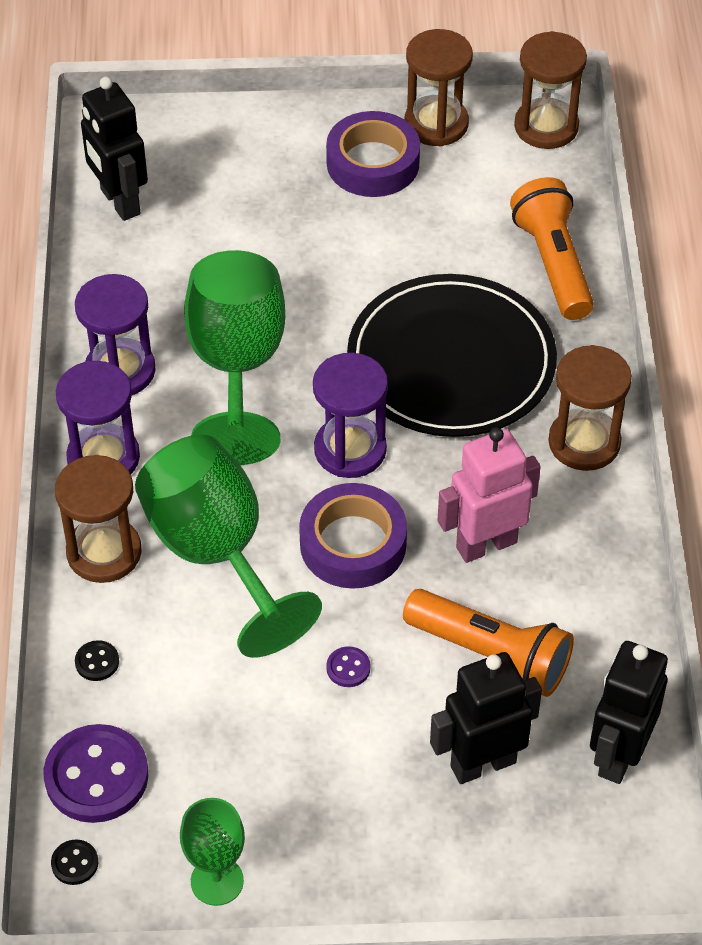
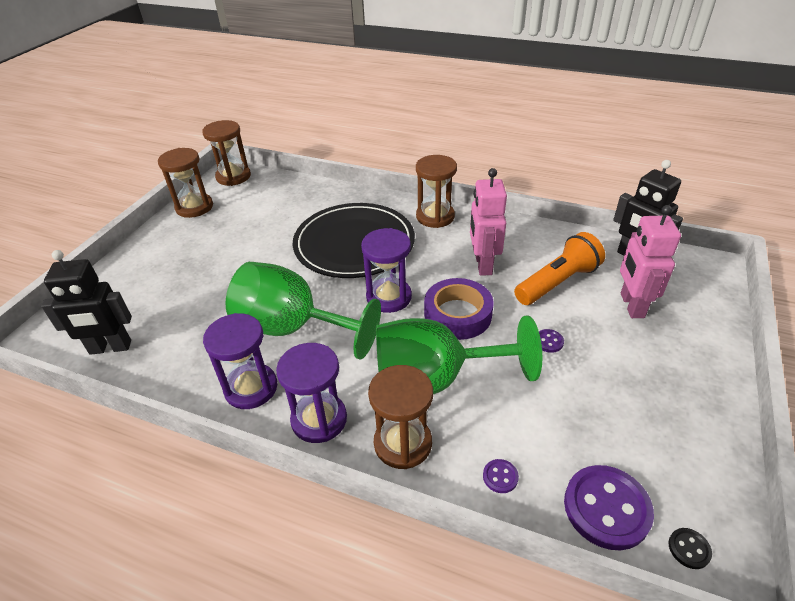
camera: 65 degrees left, 10 degrees down
(97, 662) = (500, 477): black button -> purple button
(217, 881) = (709, 457): green goblet -> none
(373, 163) = (196, 234): purple tape -> none
(482, 764) = (631, 305): black robot -> pink robot
(553, 263) = (318, 196): orange flashlight -> none

